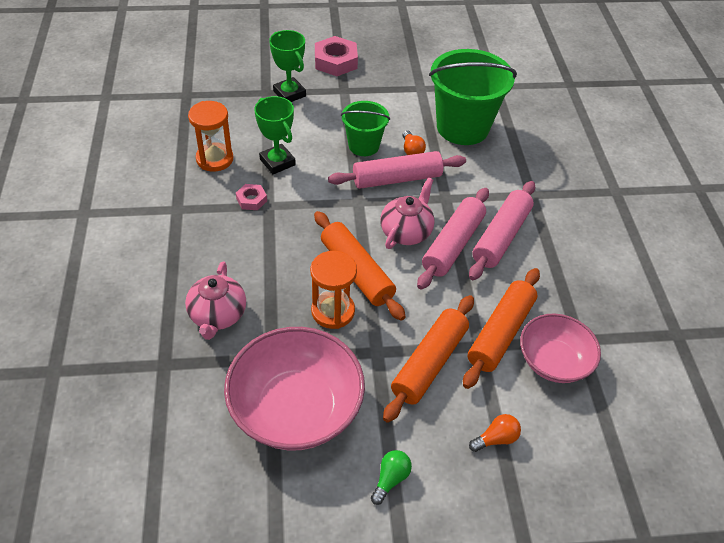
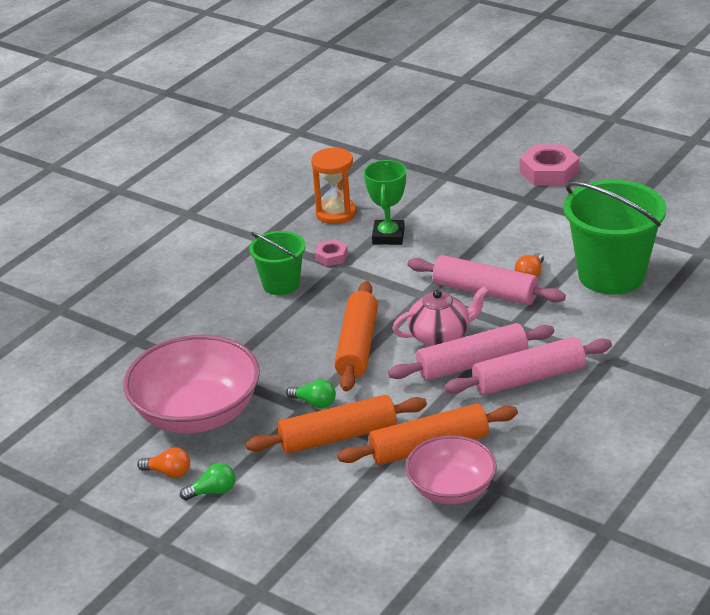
camera: 45 degrees right, 15 degrees down
(217, 315) = (209, 326): pink teapot -> none
(289, 94) = (467, 184): green trophy -> none
(333, 311) = (302, 364): orange hourglass -> none
(363, 146) = (486, 253): green bucket -> green bucket (281, 284)
(379, 342) = (314, 403): none -> green light bulb
(496, 438) = (328, 512): orange light bulb -> orange light bulb (168, 473)

